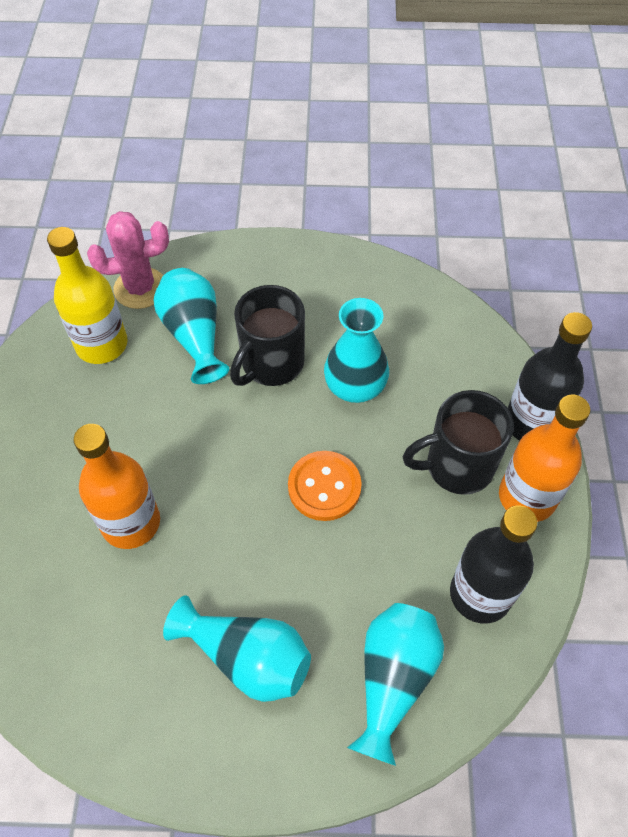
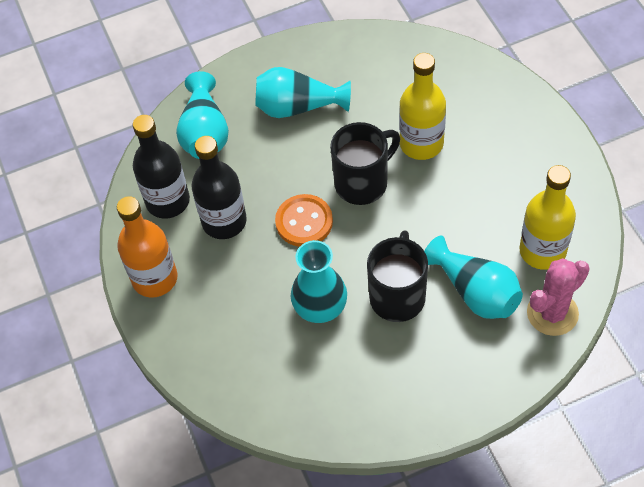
camera: 160 degrees right, 0 degrees up
(131, 522) = (421, 143): orange bottle -> yellow bottle
(457, 466) = (214, 278): black mug -> black mug (363, 183)
(532, 423) = (167, 338): black bottle -> black bottle (224, 221)

